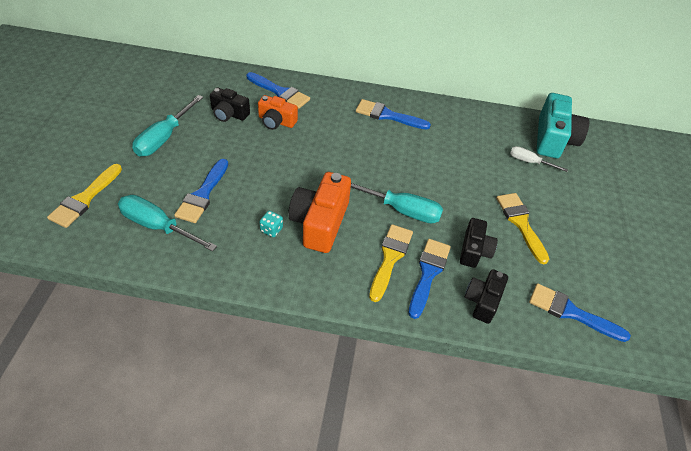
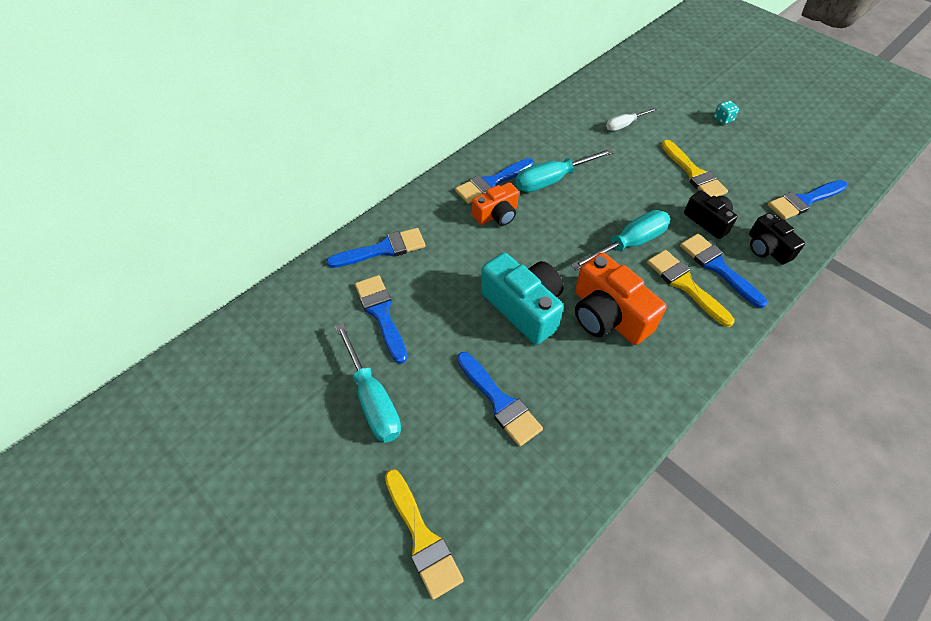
camera: 50 degrees left, 5 degrees up
(157, 226) = (521, 472): turquoise screwdriver -> turquoise screwdriver (551, 180)
(229, 114) = (381, 314): black camera -> blue brush
(271, 229) = (593, 362): turquoise dice -> turquoise dice (723, 119)
(276, 121) = (429, 276): orange camera -> orange camera (497, 215)
(521, 223) = (693, 173): yellow brush -> yellow brush turned 135 degrees counterclockwise
(554, 139) = (607, 94): turquoise camera -> turquoise camera (524, 307)

